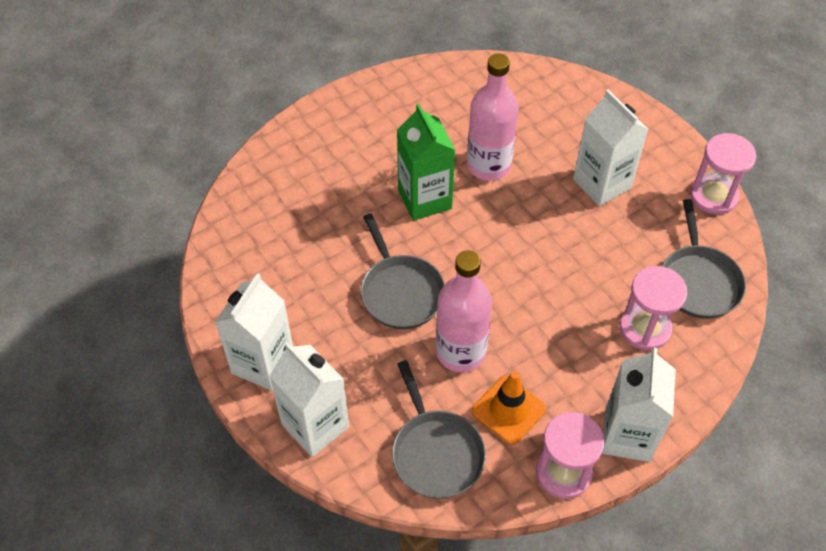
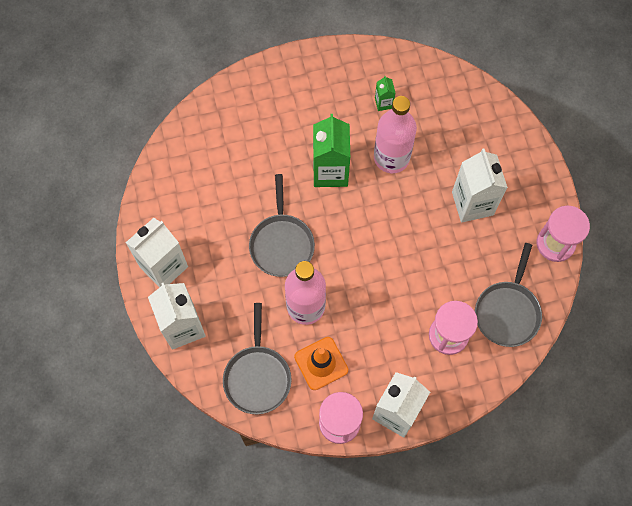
camera: 20 degrees right, 15 degrees up
(454, 115) = (383, 103): none -> green carton

